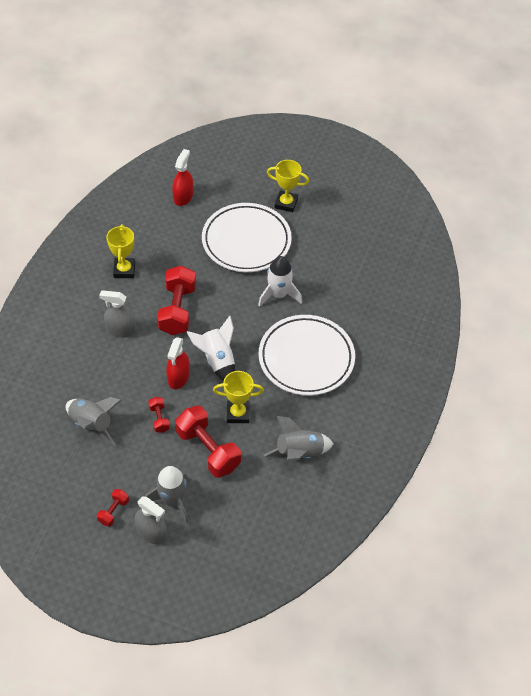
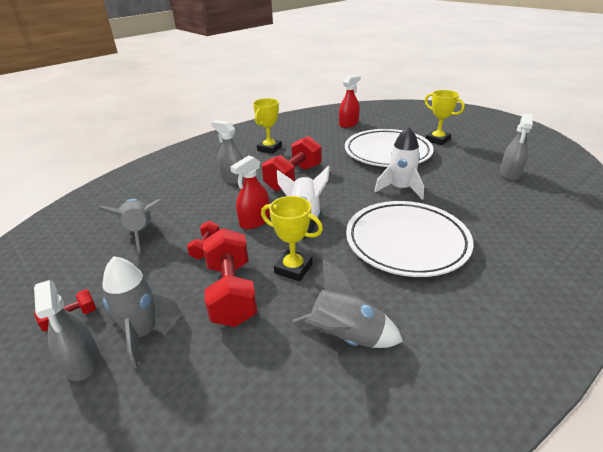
camera: 30 degrees right, 20 degrees down
(363, 243) = (510, 174): none -> grey spray bottle

